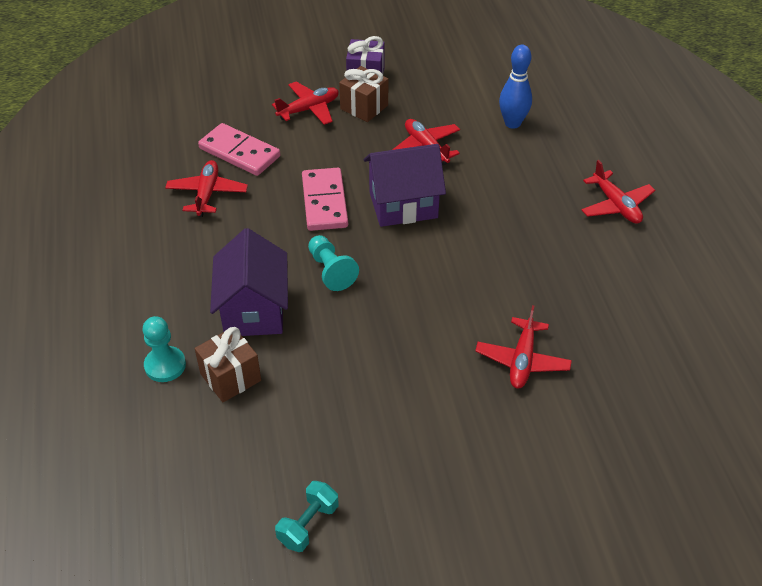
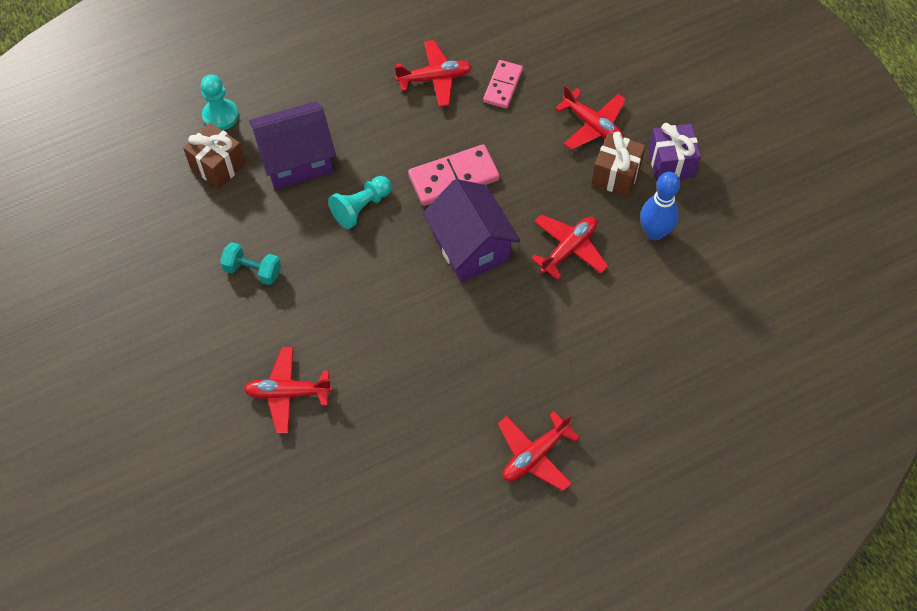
camera: 75 degrees right, 15 degrees up
(239, 152) = (503, 86): pink domino -> pink domino, size x0.65
(308, 524) = (84, 262): turquoise dumbbell -> turquoise dumbbell (253, 270)
(512, 123) = (642, 327): blue bowling pin -> blue bowling pin (654, 232)

